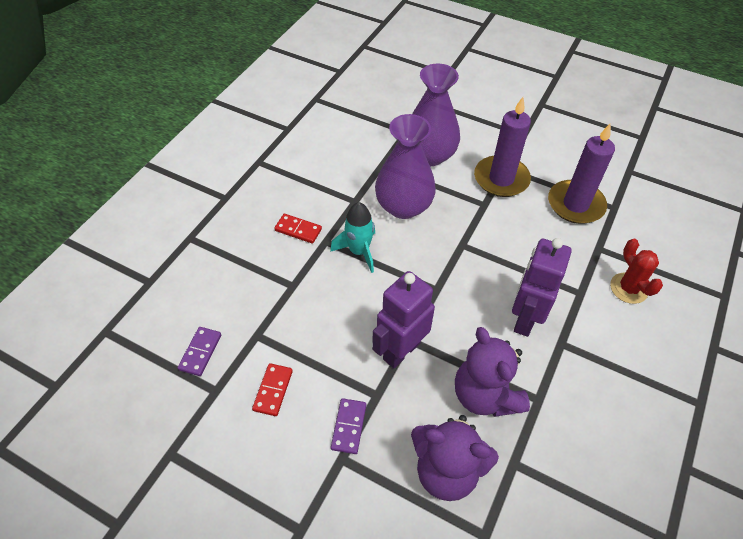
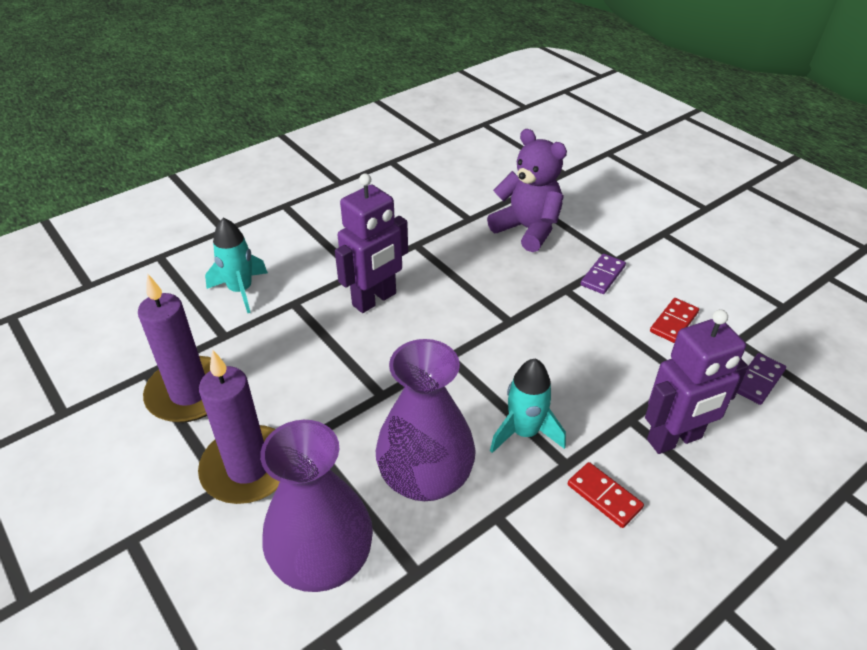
camera: 155 degrees left, 10 degrees down
(401, 351) = (524, 313): purple robot -> purple robot (675, 439)
(485, 395) = (462, 259): purple teddy bear -> none
(628, 288) = (241, 290): red cactus -> turquoise rocket

